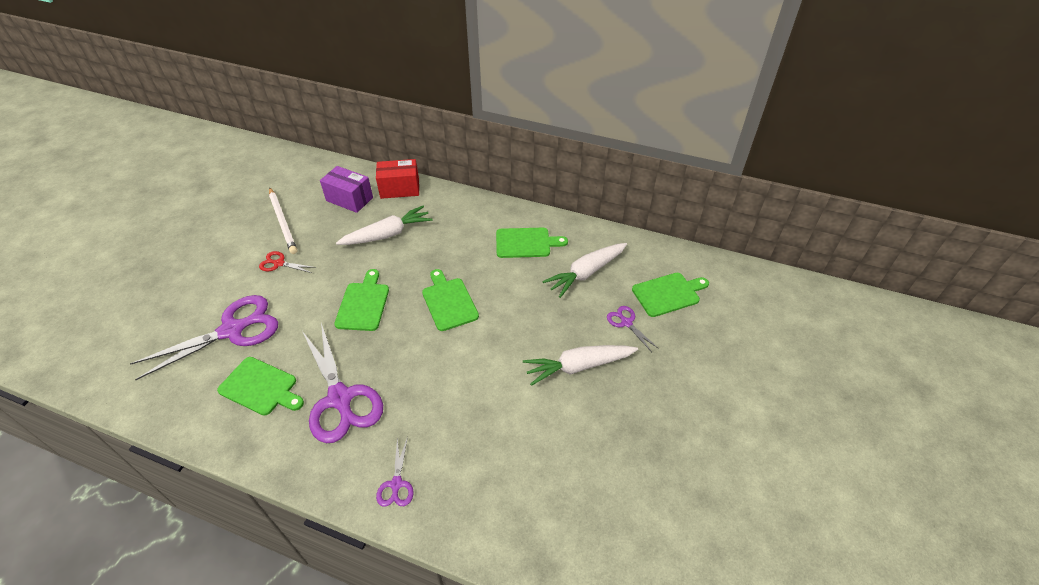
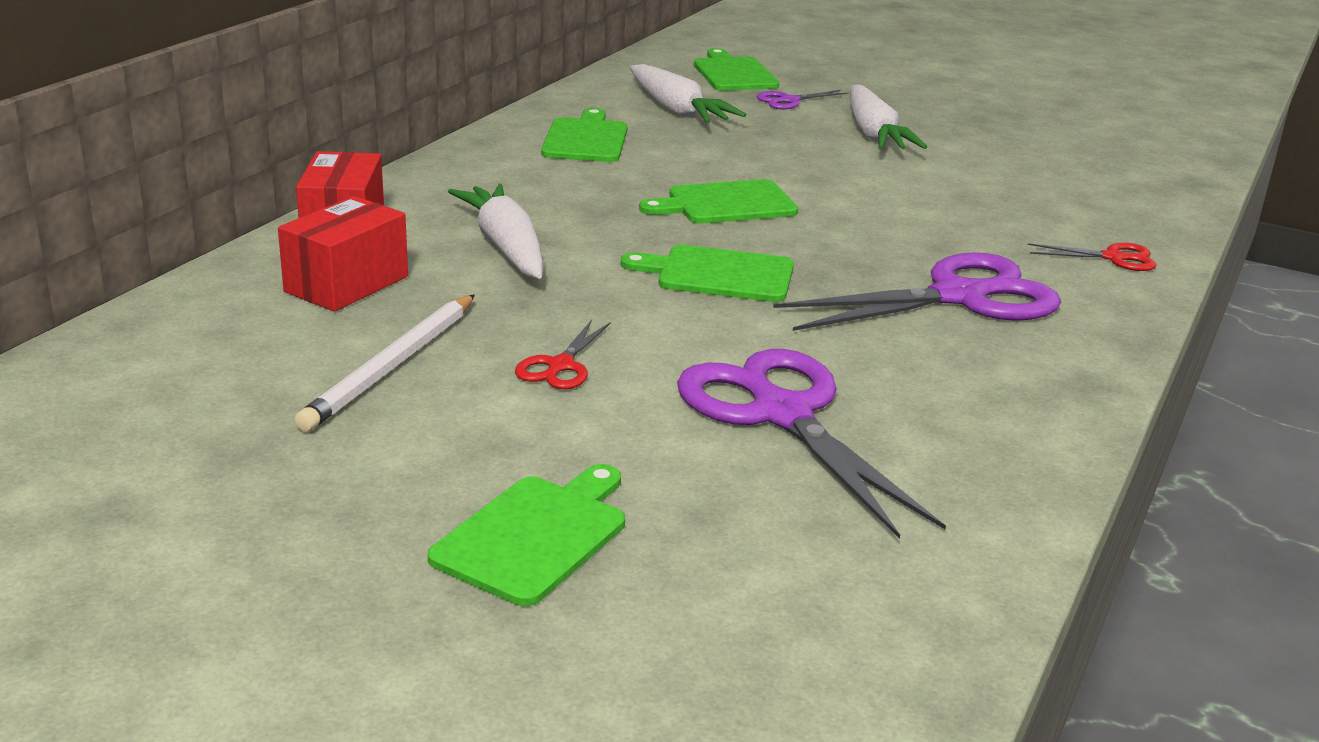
camera: 85 degrees left, 20 degrees down
(261, 387) = (943, 373): green cutting board -> green cutting board (535, 535)
(283, 222) = (392, 366): white pencil -> white pencil turned 135 degrees clockwise
(349, 199) = (346, 284): purple box -> red box
(396, 484) = (1114, 258): purple scissors -> red scissors

